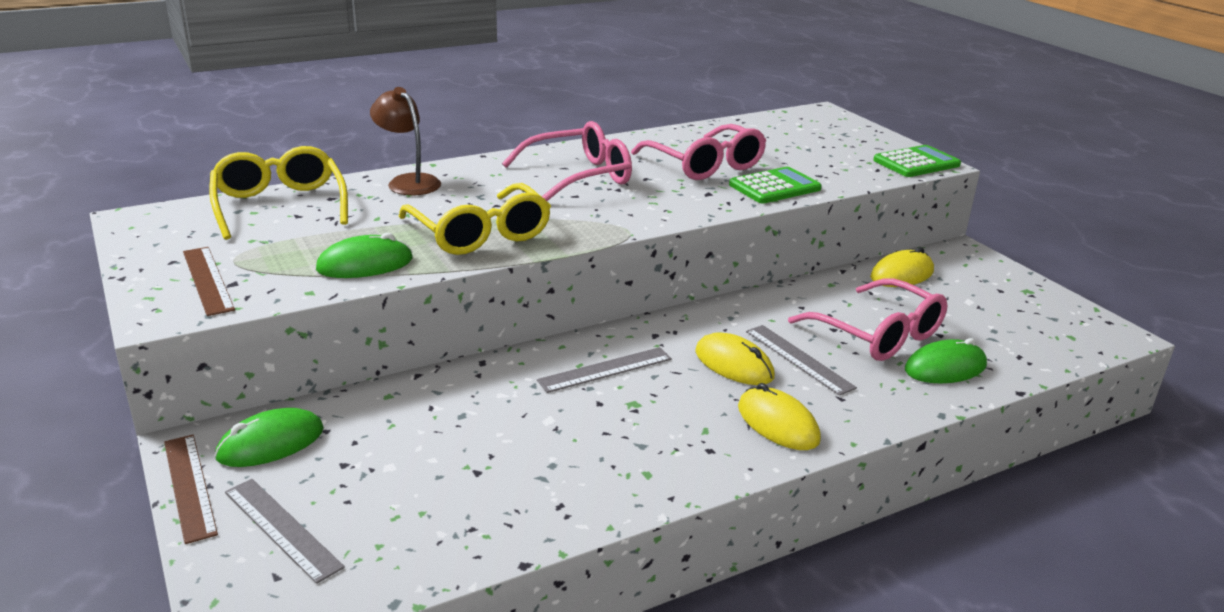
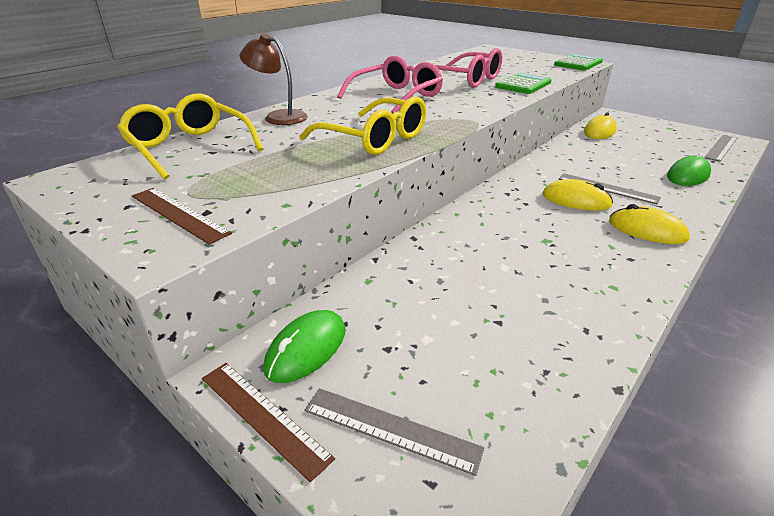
camera: 20 degrees left, 5 degrees up
(365, 264) = (310, 175): green mouse -> none
(605, 369) = (502, 222): grey ruler -> grey ruler (721, 148)
(878, 334) = (630, 165): pink glasses -> none

